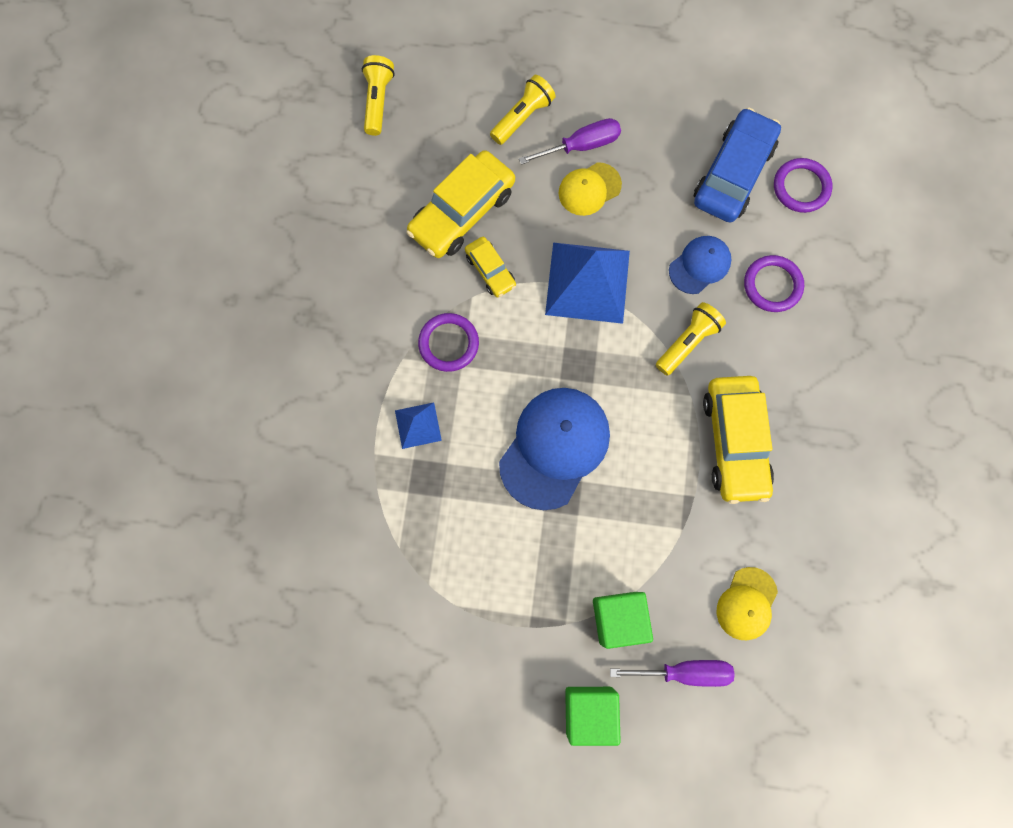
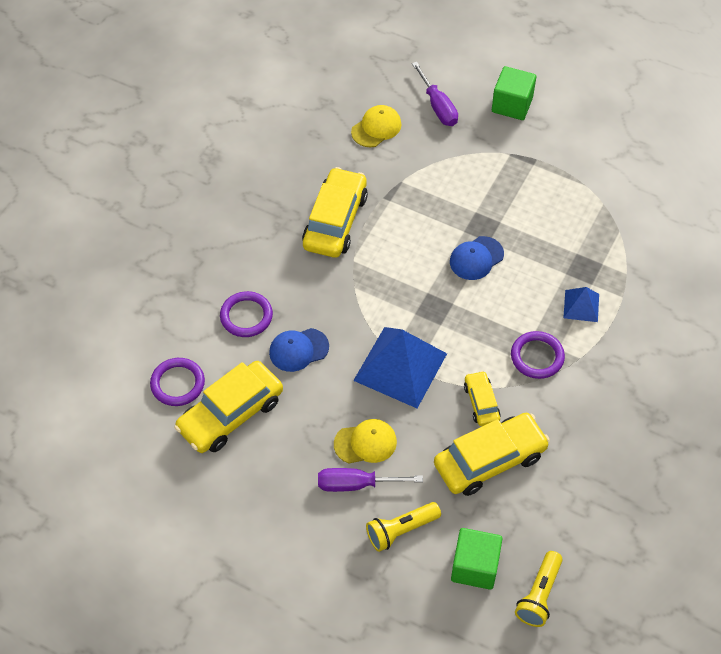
camera: 160 degrees left, 20 degrees down
(554, 447) = (476, 258): blue cap -> blue cap, size x0.55
(618, 618) = (471, 146): green cube -> green cube (475, 567)
(684, 671) = (438, 106): purple screwdriver -> purple screwdriver turned 135 degrees counterclockwise
(687, 342) = (337, 297): yellow flashlight -> none
(733, 174) = (230, 414): blue car -> yellow car

